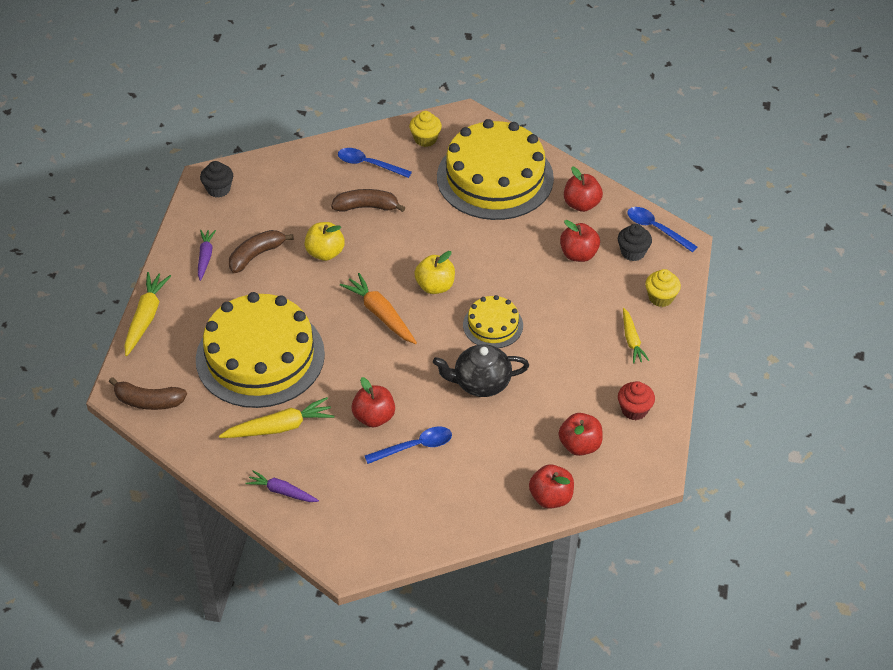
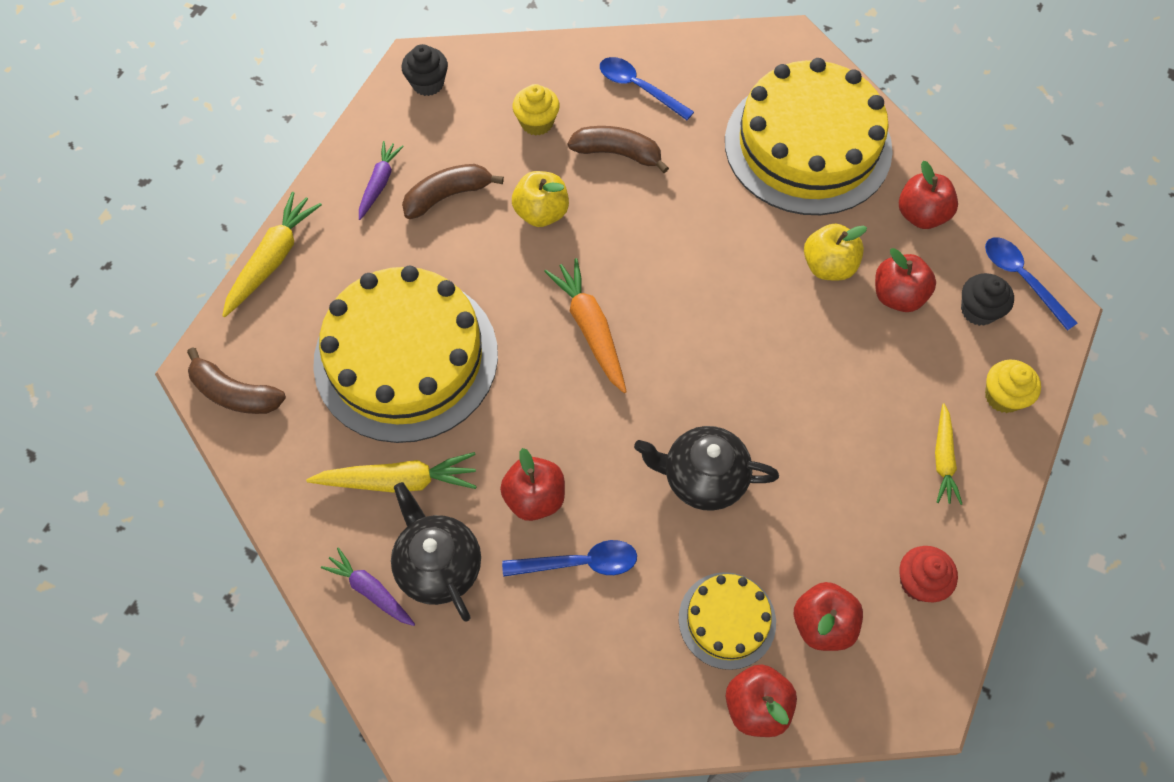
camera: 15 degrees right, 15 degrees up
(322, 468) = (438, 565): none -> black teapot
(425, 139) = (726, 65): yellow cupcake -> yellow cupcake (537, 122)
(435, 286) = (679, 301): yellow apple -> yellow apple (828, 266)
(493, 325) = (744, 384): yellow cake -> yellow cake (727, 620)

